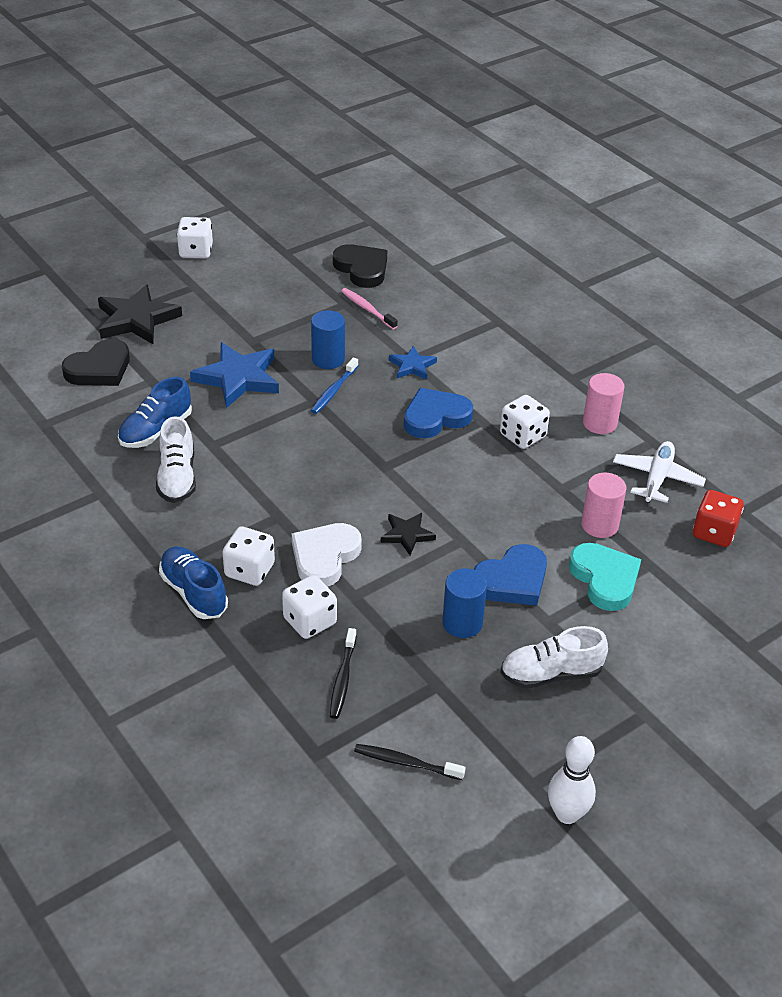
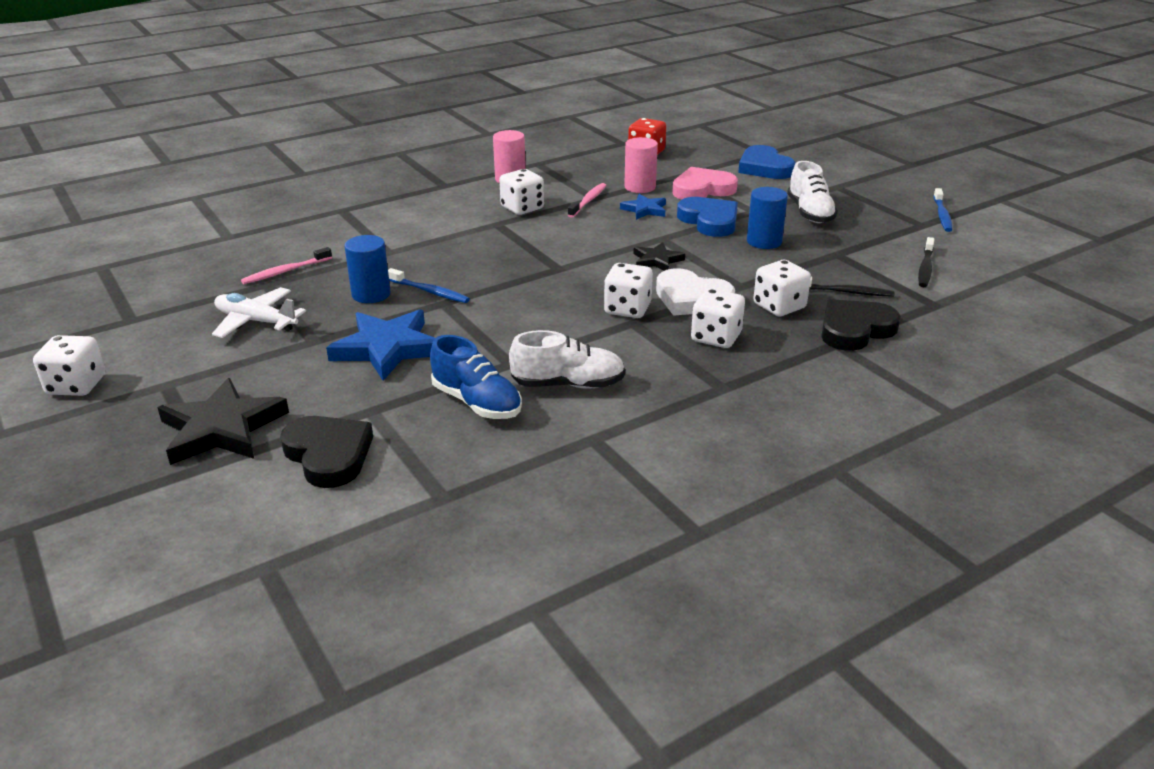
camera: 85 degrees left, 10 degrees down
(194, 593) = (754, 368): blue shoe -> none
(303, 512) = (627, 309): none -> white dice
(362, 269) = (202, 273): black heart -> black heart (855, 330)
(412, 366) = (400, 251): blue star -> blue star (645, 210)
(435, 417) = (487, 243): blue heart -> blue heart (764, 168)
(550, 483) = (588, 201): none -> pink toothbrush
(567, 814) = (942, 215): white bowling pin -> blue toothbrush
(605, 579) = (702, 189): turquoise heart -> pink heart
(657, 478) = (584, 165): white plane -> white plane (256, 321)

